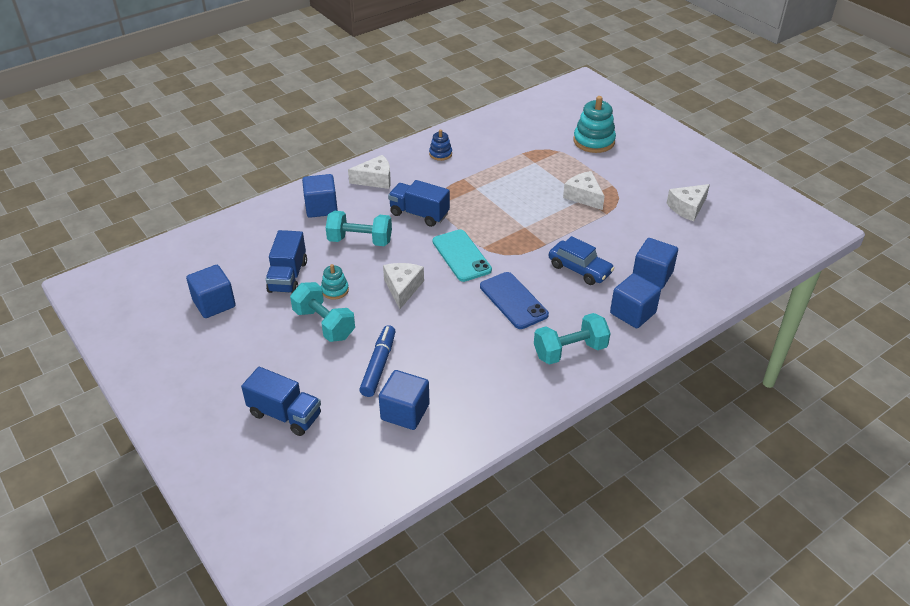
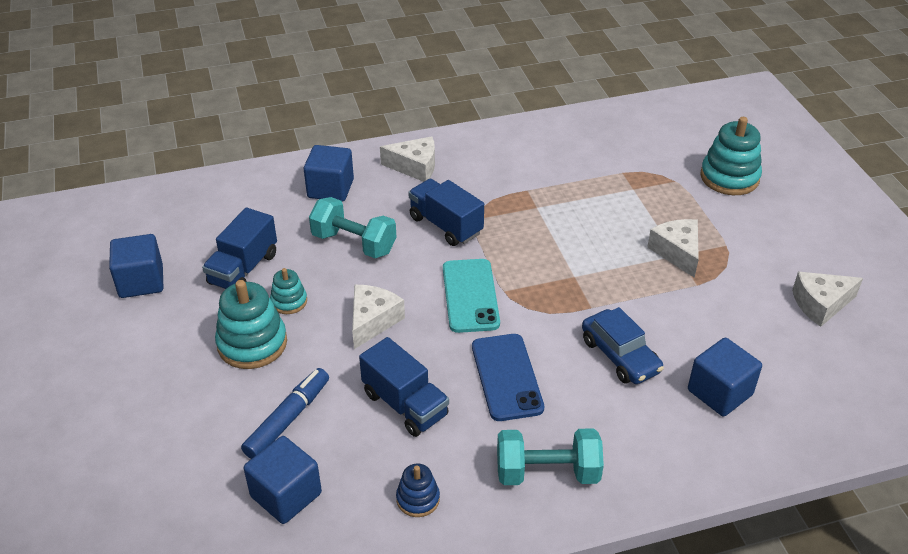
camera: 20 degrees right, 0 degrees up
(285, 414) = (141, 452): blue truck -> blue truck (405, 404)
(324, 324) = (252, 343): turquoise dumbbell -> turquoise stacking toy
(440, 154) = (514, 151): blue stacking toy -> blue stacking toy (418, 499)
(632, 313) = (664, 441): blue cube -> none

